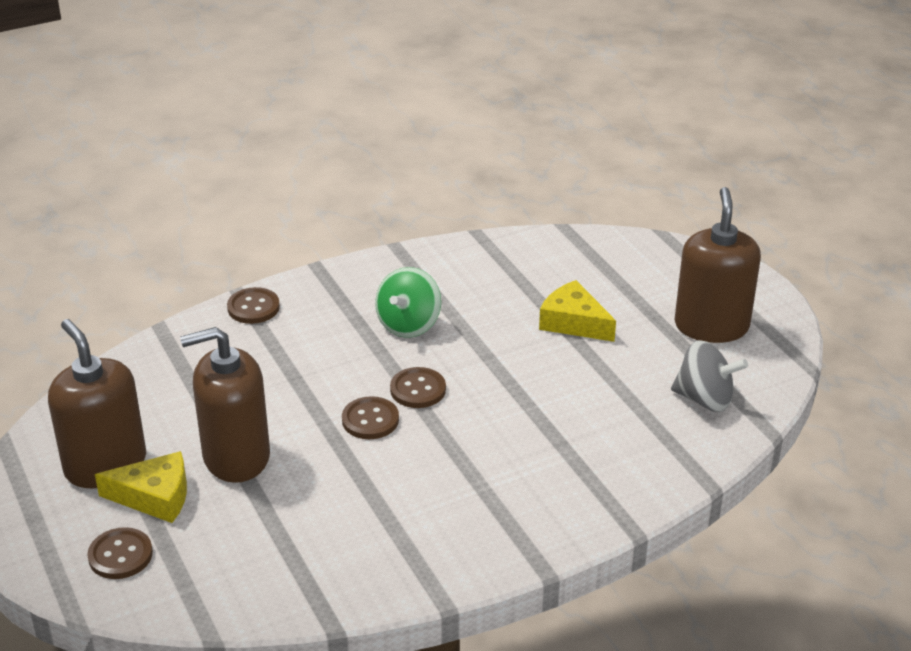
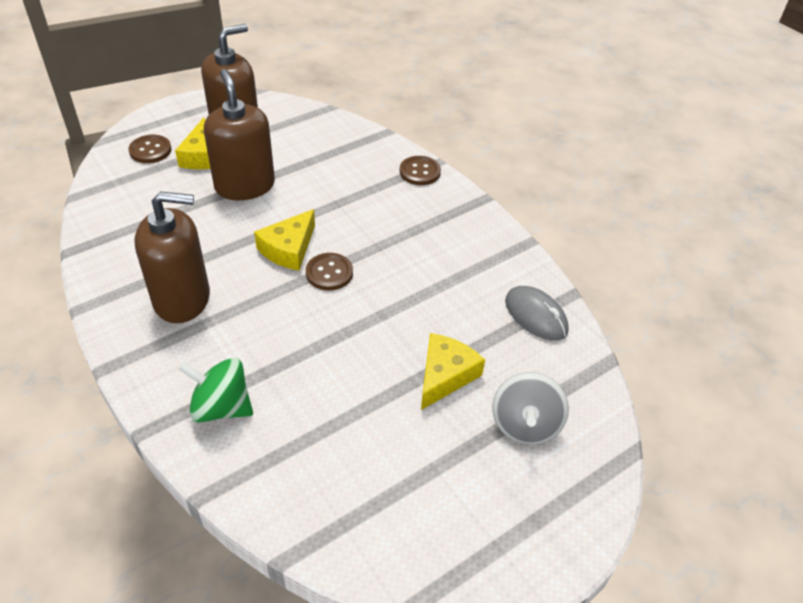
camera: 80 degrees right, 10 degrees up
(370, 420) = (289, 249): brown button -> yellow cheese
(409, 324) = (416, 260): green spinning top -> green spinning top (221, 407)
(503, 258) = (536, 316): none -> grey mouse
(704, 399) = (336, 492): grey spinning top -> grey spinning top (525, 425)
(711, 326) = (466, 501): brown soap dispenser -> brown soap dispenser (182, 299)

